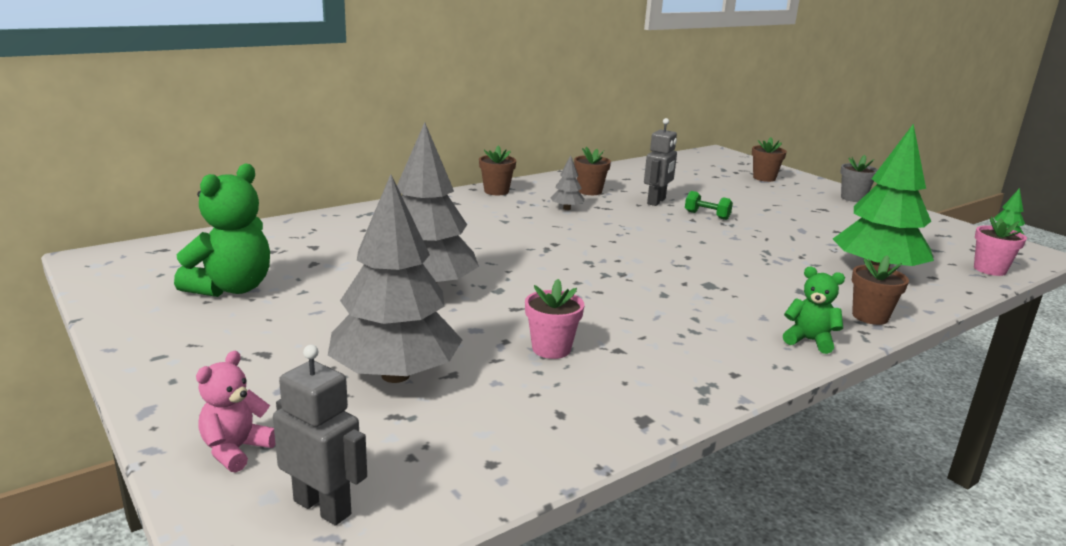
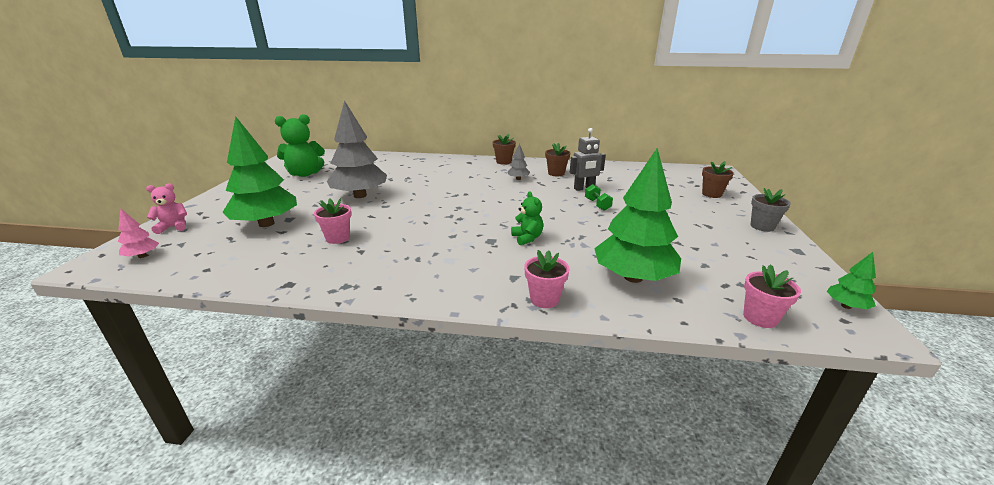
camera: 45 degrees right, 5 degrees up
(323, 507) = (142, 256): grey robot -> pink tree
(395, 375) = (266, 224): grey tree -> green tree
(809, 341) = (464, 292): green teddy bear -> green teddy bear (527, 238)
(870, 316) = (544, 299): brown flower pot -> pink flower pot

